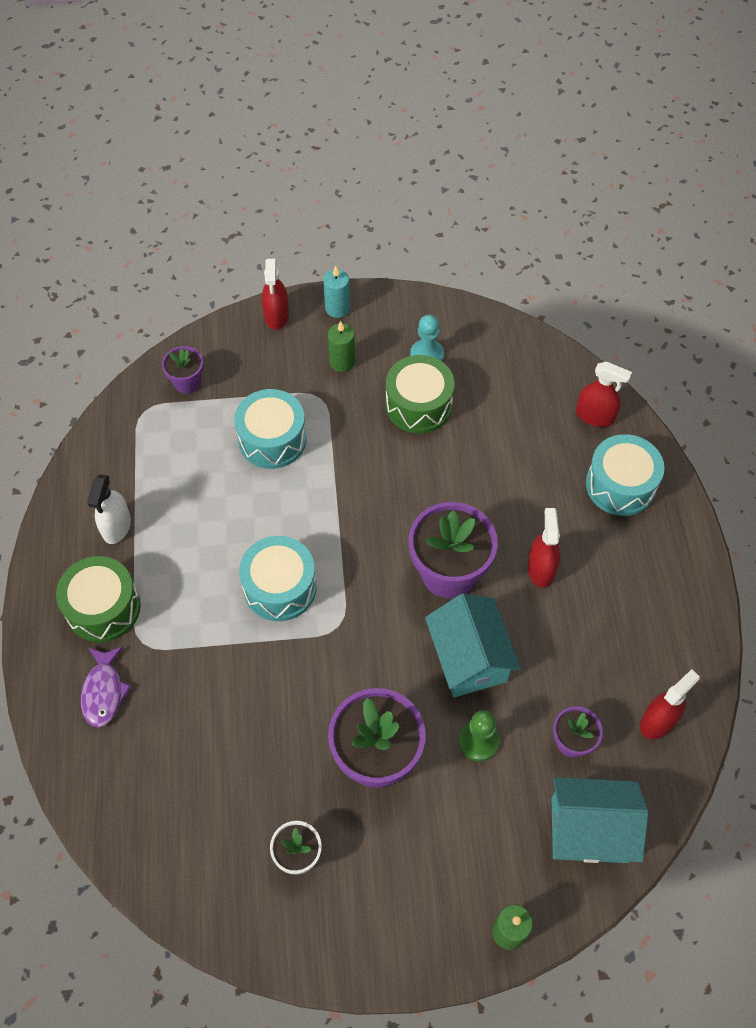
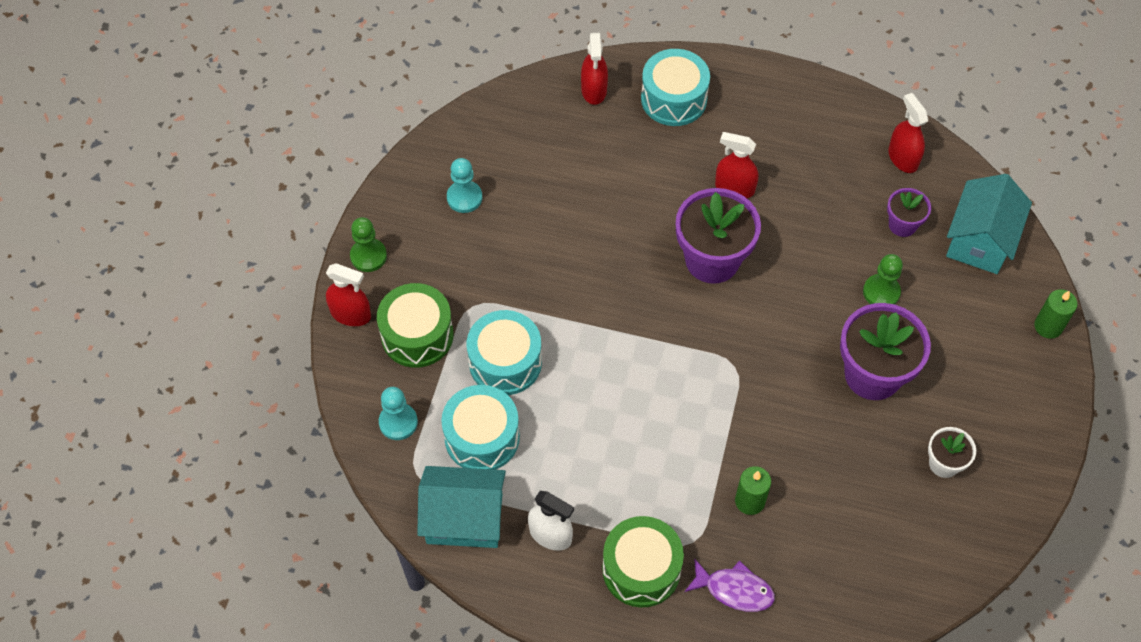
camera: 70 degrees left, 0 degrees up
(187, 382) = (398, 422): purple flower pot -> turquoise pawn
(280, 587) = (676, 403): turquoise drum -> turquoise drum (482, 437)
(337, 308) = (368, 256): turquoise candle -> green pawn
(342, 362) = (438, 272): green candle -> green candle (750, 501)
(418, 405) = (520, 224): green drum -> green drum (417, 335)
(469, 658) = (802, 273): turquoise house -> turquoise house (464, 518)
(595, 416) = (594, 90): red spray bottle -> red spray bottle turned 135 degrees clockwise

